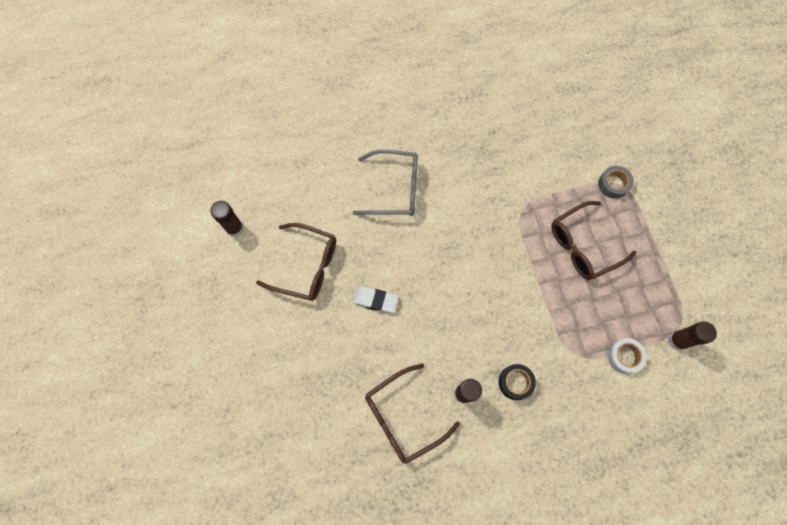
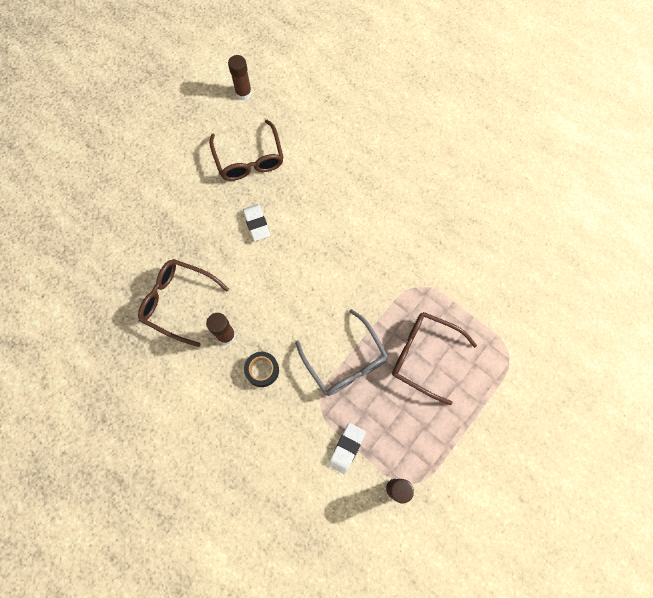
camera: 55 degrees right, 0 degrees up
(394, 189) = (360, 178): grey glasses -> grey glasses (345, 361)
(613, 184) = (504, 348): grey tape -> none
(624, 356) = (346, 448): white tape -> white eraser

